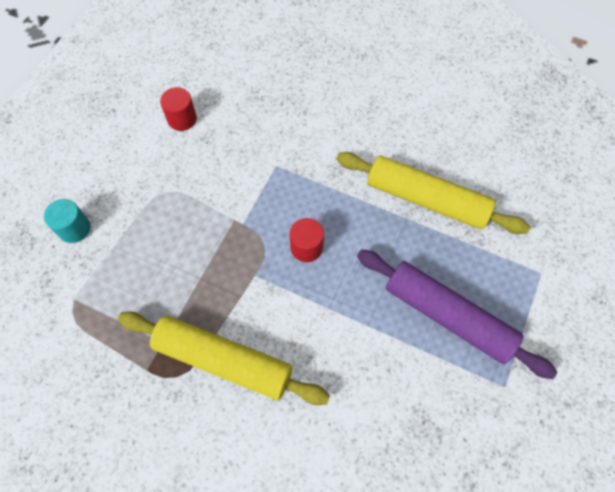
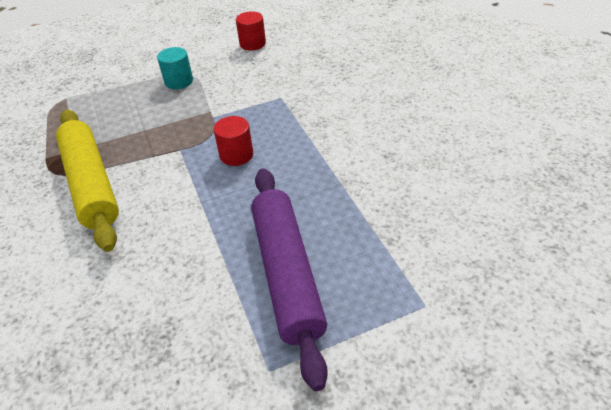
camera: 45 degrees right, 20 degrees down
(74, 229) = (116, 65): turquoise cylinder -> turquoise cylinder (179, 81)
(426, 200) = (375, 181): yellow rolling pin -> none

